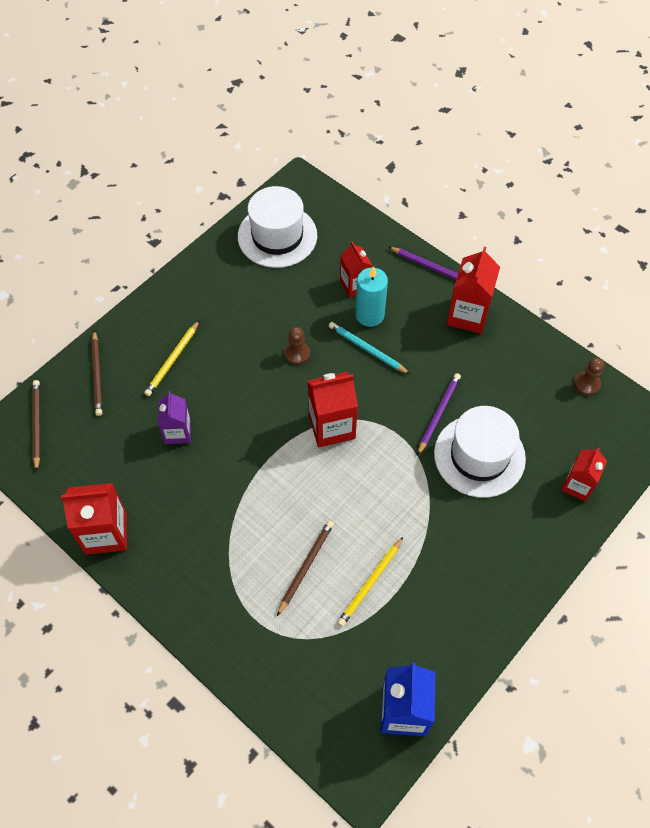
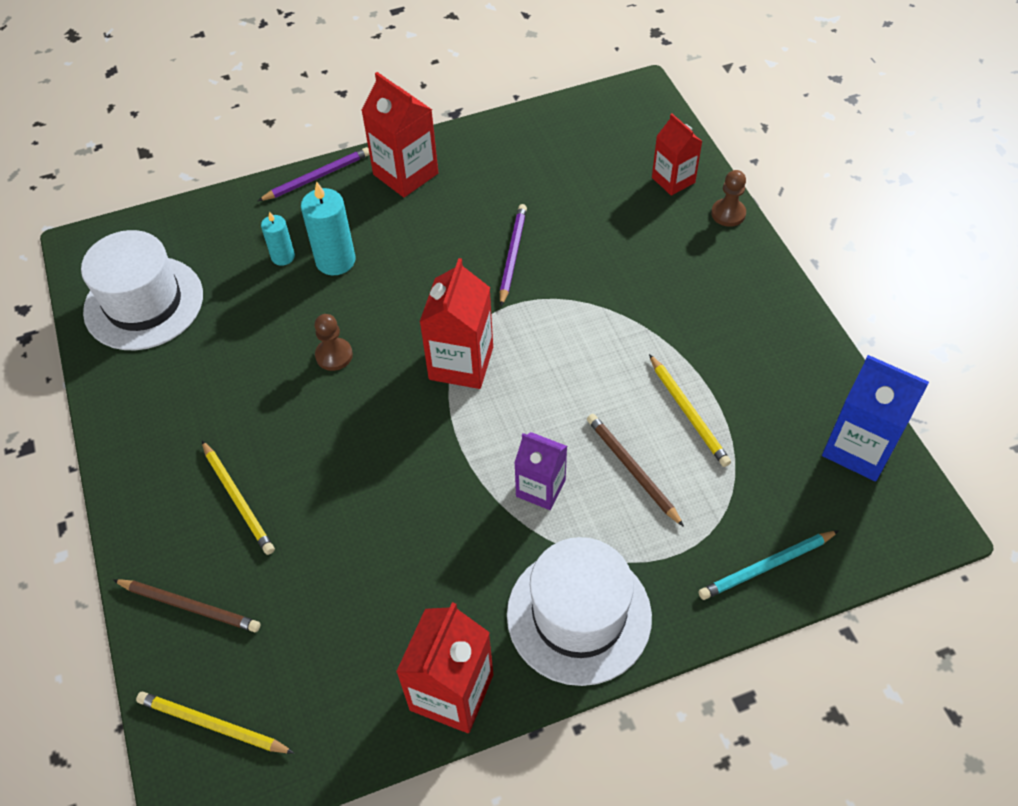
camera: 60 degrees left, 5 degrees down
(37, 424) = (212, 725): brown pencil -> yellow pencil
(178, 432) = (354, 537): purple carton -> purple carton (540, 488)
(355, 285) = (283, 257): red carton -> turquoise candle
(367, 349) = (380, 283): turquoise pencil -> turquoise pencil (766, 567)
(438, 413) = (512, 255): purple pencil -> purple pencil turned 45 degrees clockwise
(479, 456) = (588, 243): white hat -> white hat (579, 615)
(586, 384) = (561, 119): brown pawn -> brown pawn (728, 214)

